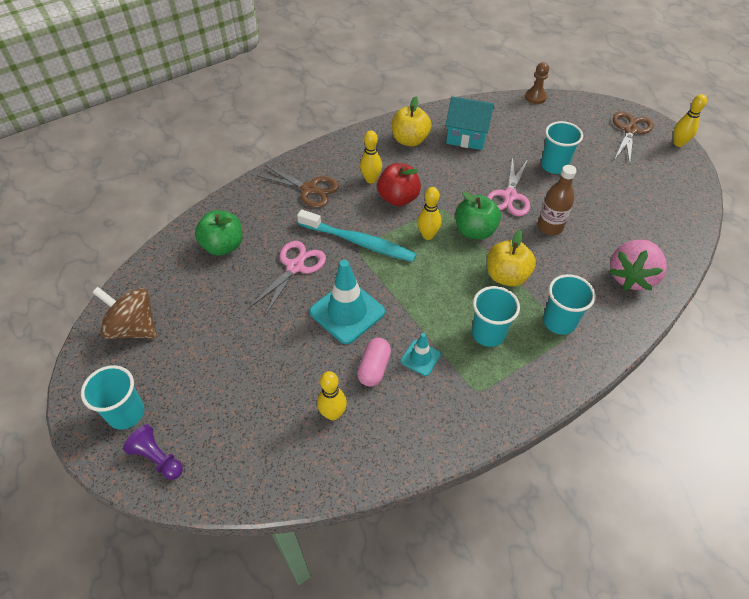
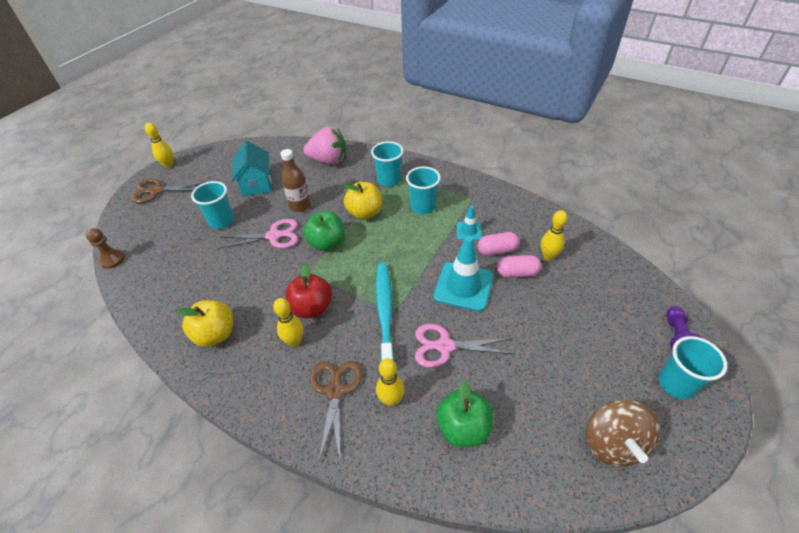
camera: 115 degrees left, 5 degrees down
(331, 367) = (517, 273): none -> pink capsule
(428, 235) = (349, 269): yellow bowling pin -> yellow bowling pin (391, 400)
(467, 137) = (196, 290): turquoise house -> turquoise house (256, 184)

